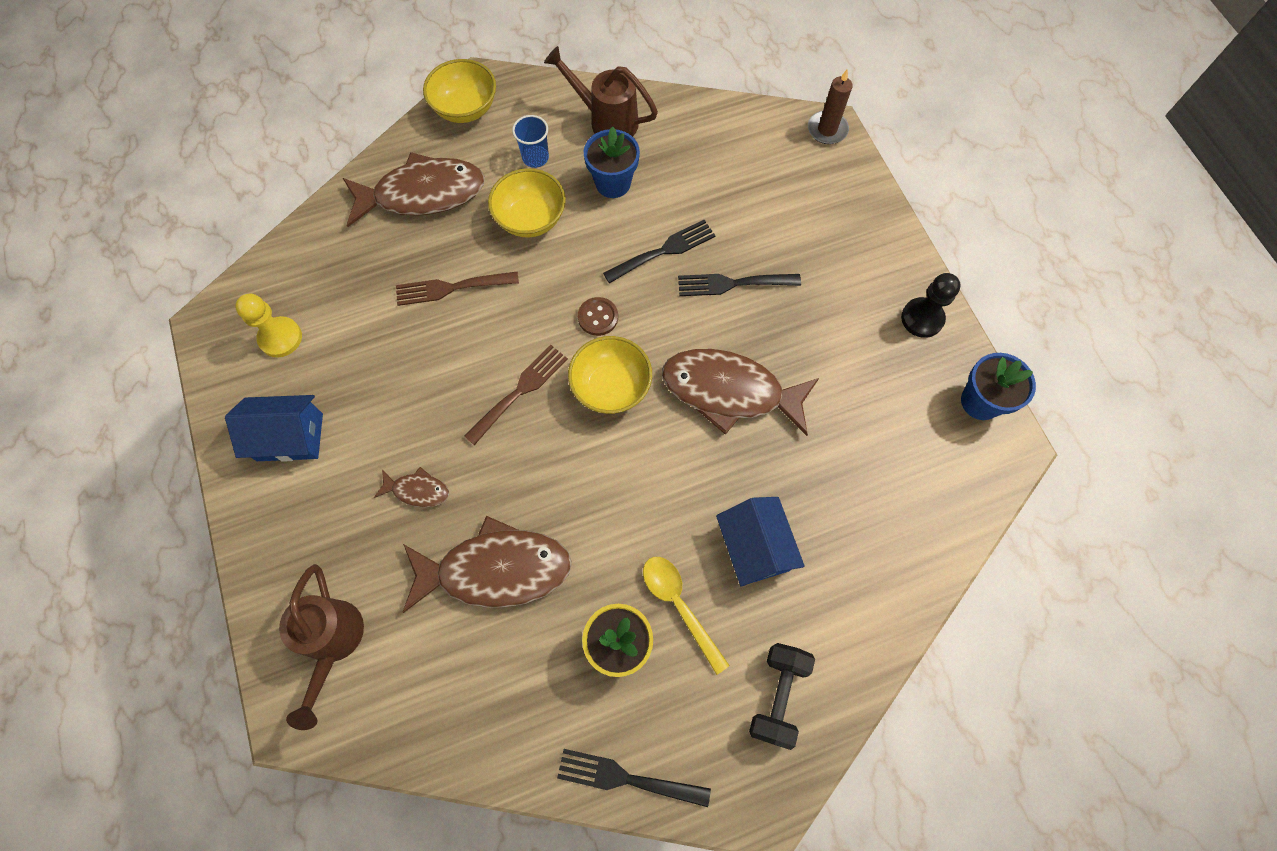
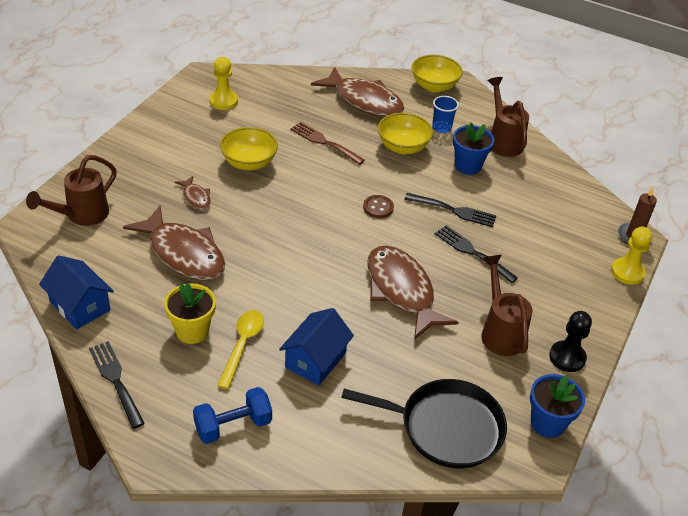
camera: 45 degrees right, 25 degrees down
(290, 437) = (175, 135): blue house -> blue house (80, 306)
(520, 391) = (296, 202): brown fork -> none
(611, 387) = (342, 237): yellow bowl -> yellow bowl (249, 163)
(777, 695) = (233, 426): black dumbbell -> blue dumbbell
(849, 347) = (500, 331): none -> brown watering can
(865, 176) = (627, 272): none -> yellow pawn
(923, 494) = (445, 427): none -> black pan

